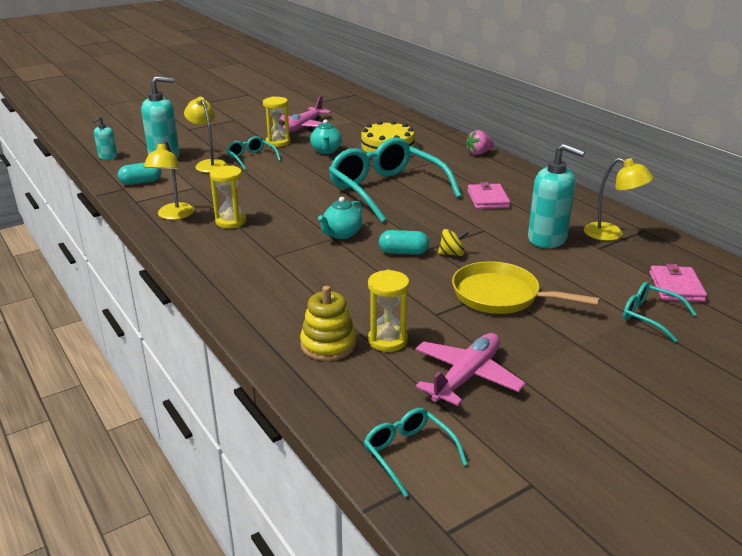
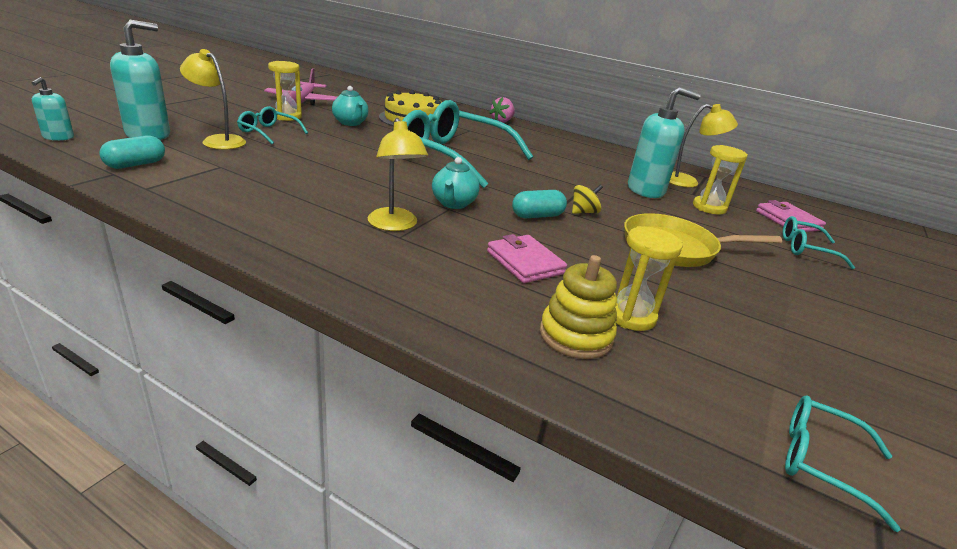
camera: 30 degrees left, 0 degrees up
(173, 215) = (219, 201): yellow lamp -> yellow lamp (395, 225)
(231, 222) = (306, 202): yellow hourglass -> yellow hourglass (709, 207)
(466, 376) = (751, 342): pink plane -> none
(488, 199) = (556, 159): pink wallet -> pink wallet (525, 262)

